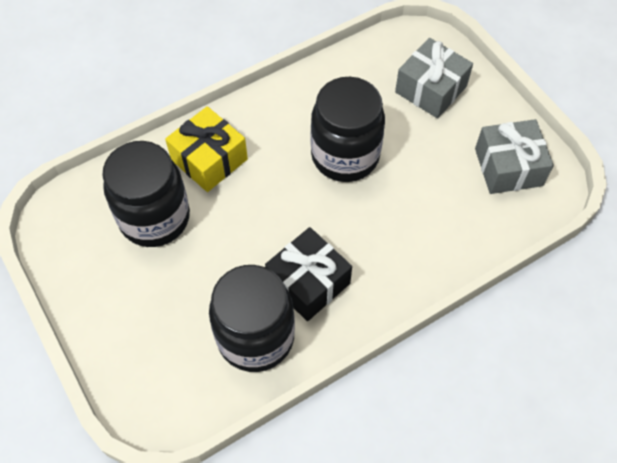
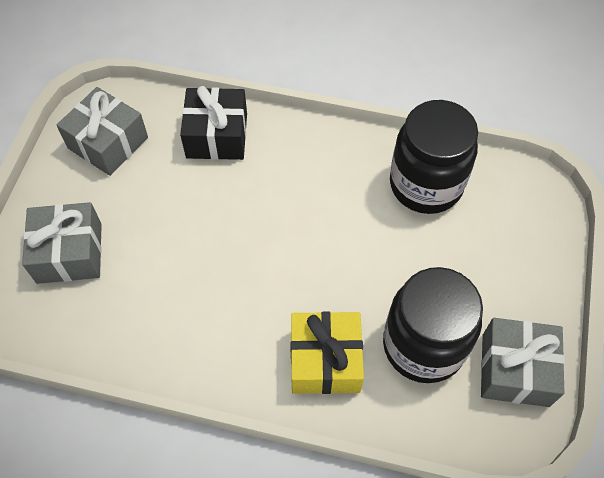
camera: 135 degrees left, 0 degrees up
(80, 252) = (515, 370): none -> grey gift
(308, 282) = (349, 189): black gift -> black gift (217, 135)
(345, 156) = (210, 259): black jar -> none

